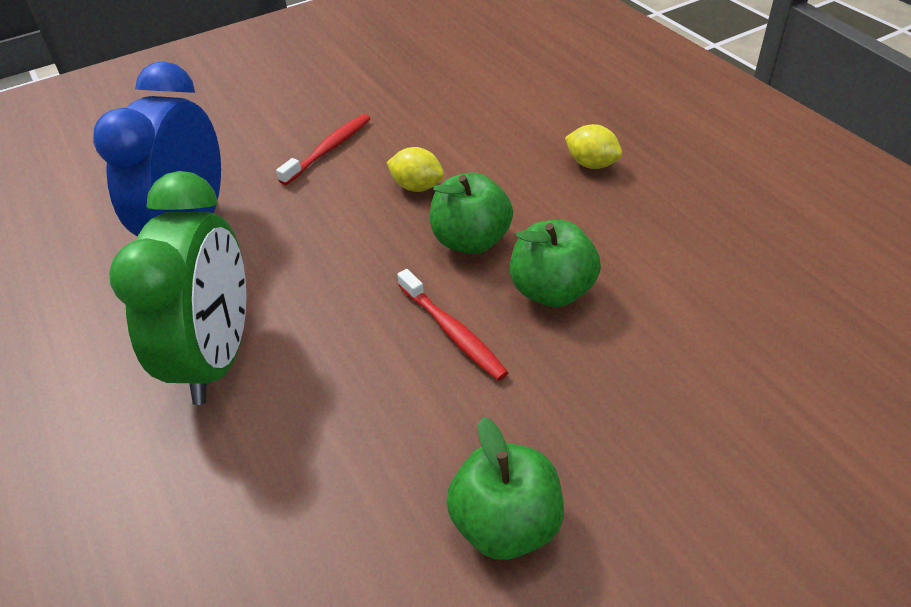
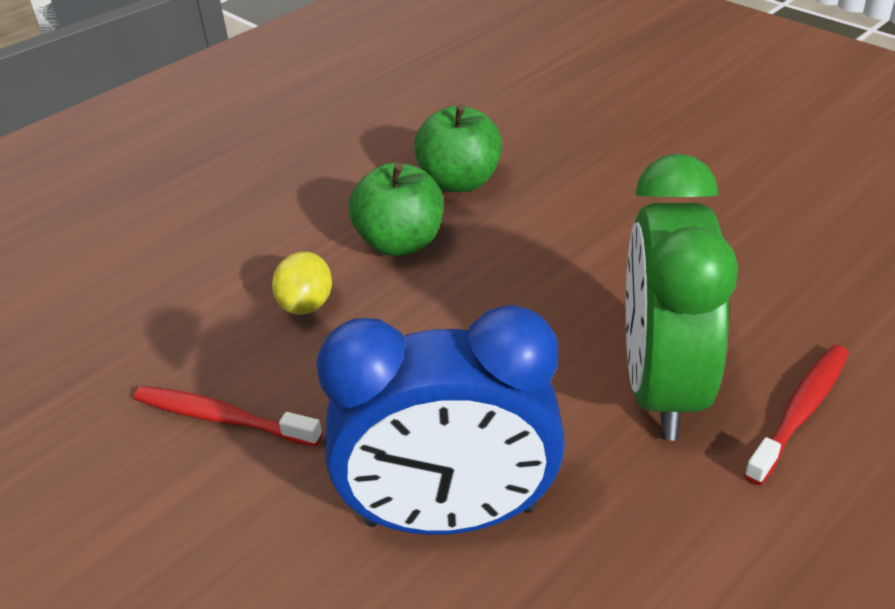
camera: 105 degrees left, 5 degrees down
(217, 357) = (661, 386): green clock -> green clock turned 75 degrees counterclockwise
(453, 332) = (539, 228): red toothbrush -> red toothbrush (800, 411)
(506, 524) = (716, 166): green apple -> none
(592, 164) = (247, 184): yellow lemon -> none

